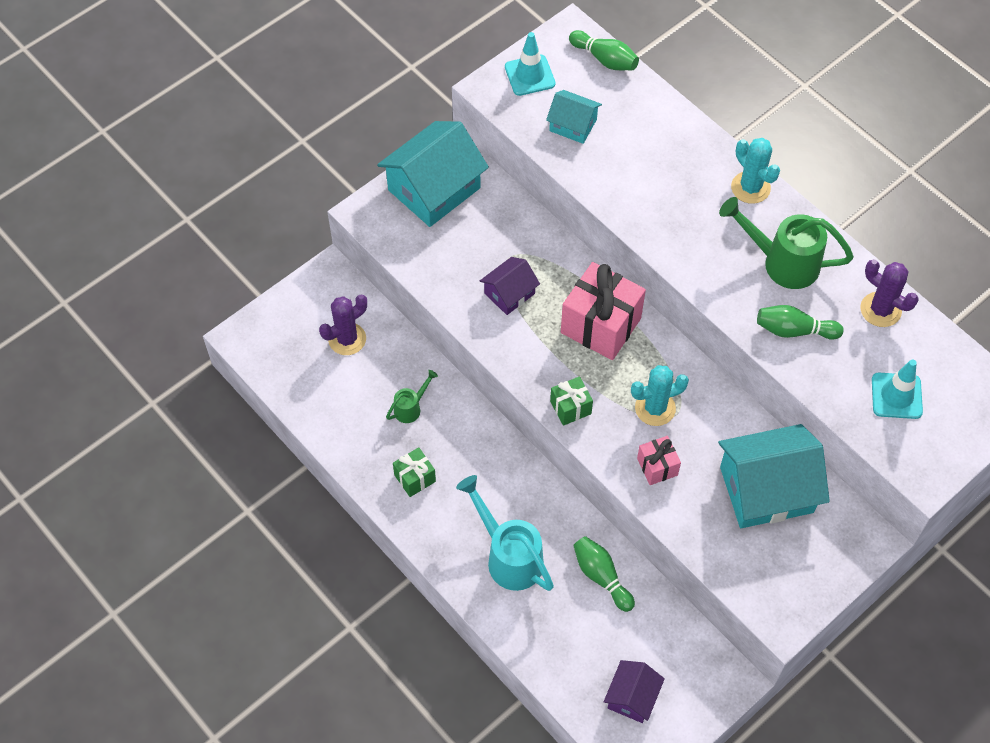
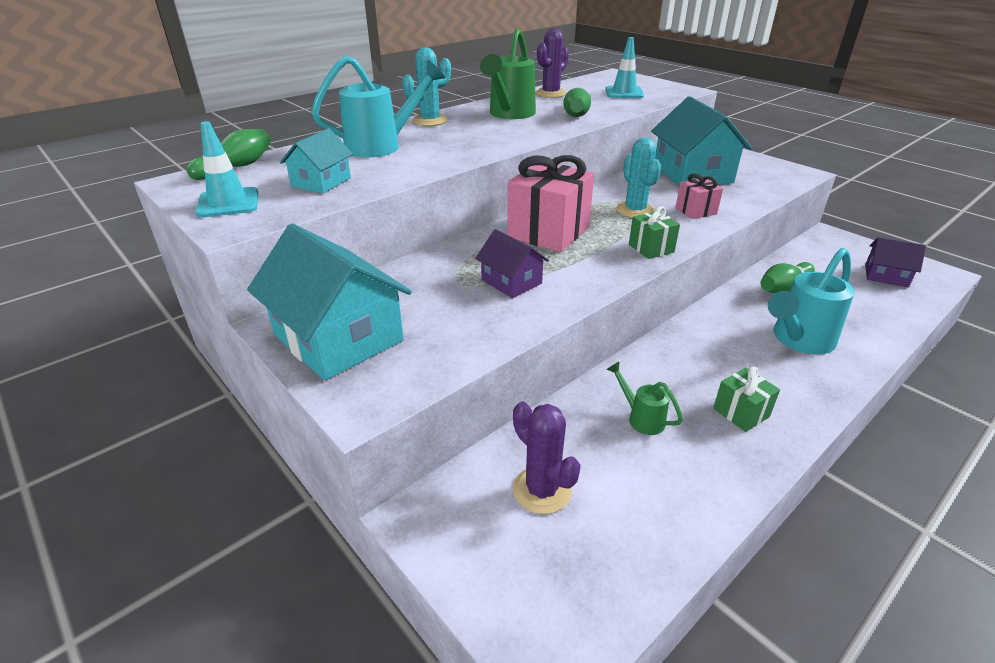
camera: 90 degrees left, 25 degrees down
(666, 155) = (382, 146): none -> turquoise watering can

